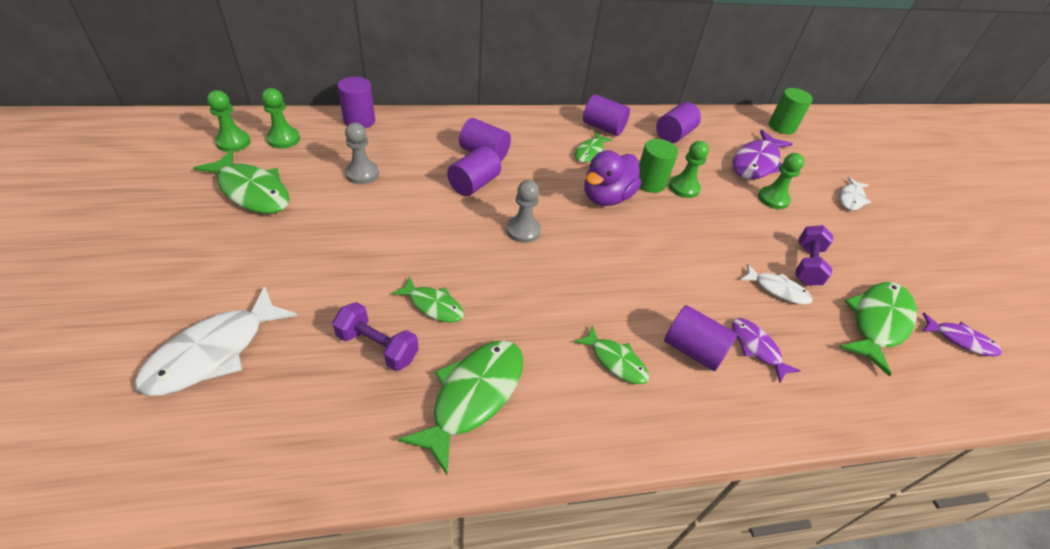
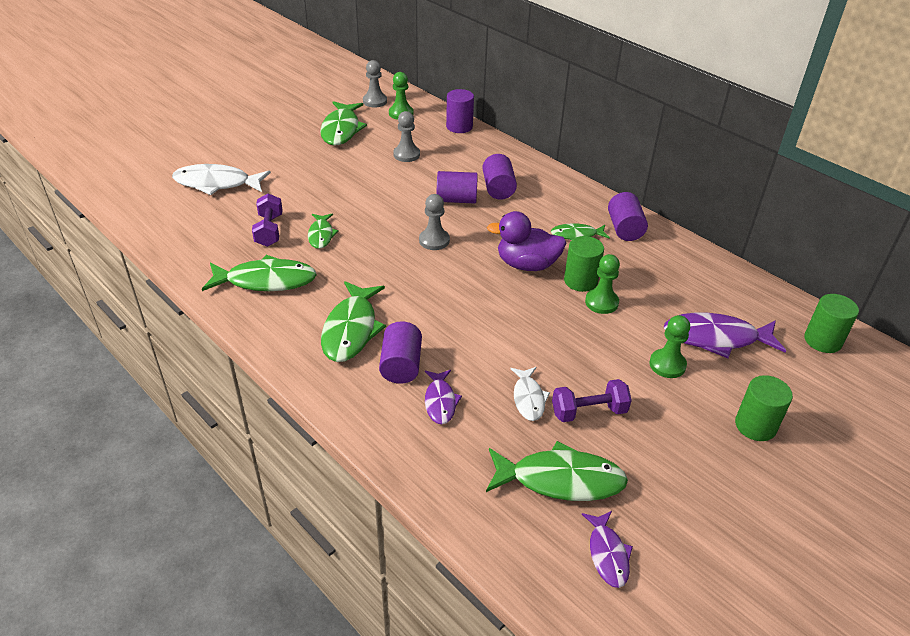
camera: 60 degrees right, 5 degrees down
(233, 142) = (375, 101): green pawn -> grey pawn
(615, 361) = (351, 329): green fish -> green fish, size x1.75
(674, 135) = (680, 271): purple cylinder -> none
(757, 348) = (440, 402): purple fish -> purple fish turned 150 degrees clockwise
(851, 198) = (755, 425): white fish -> green cylinder

